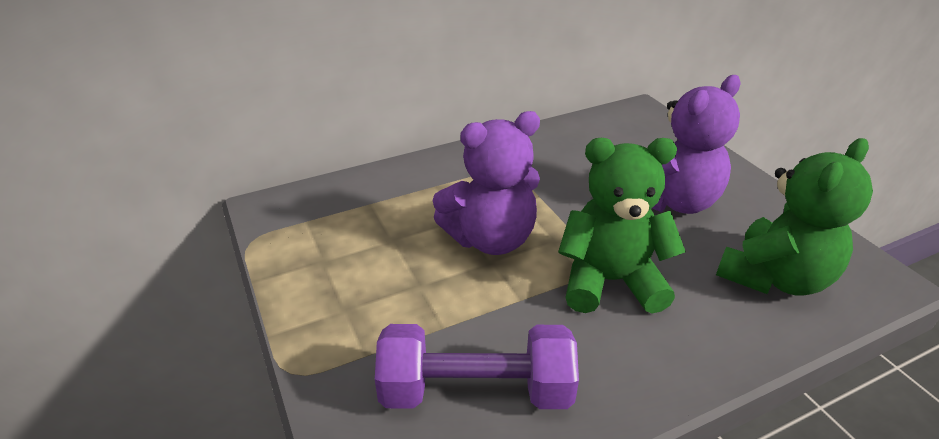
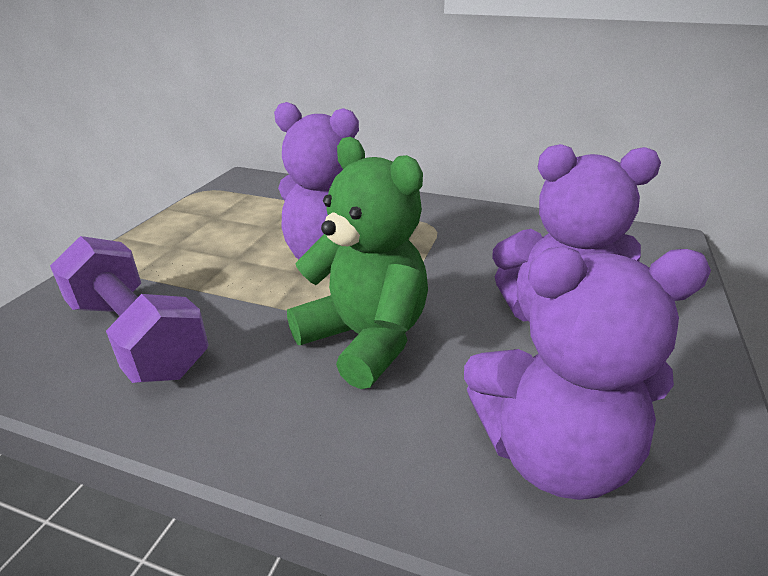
camera: 45 degrees right, 5 degrees down
(774, 277) = (551, 454): green teddy bear -> purple teddy bear

